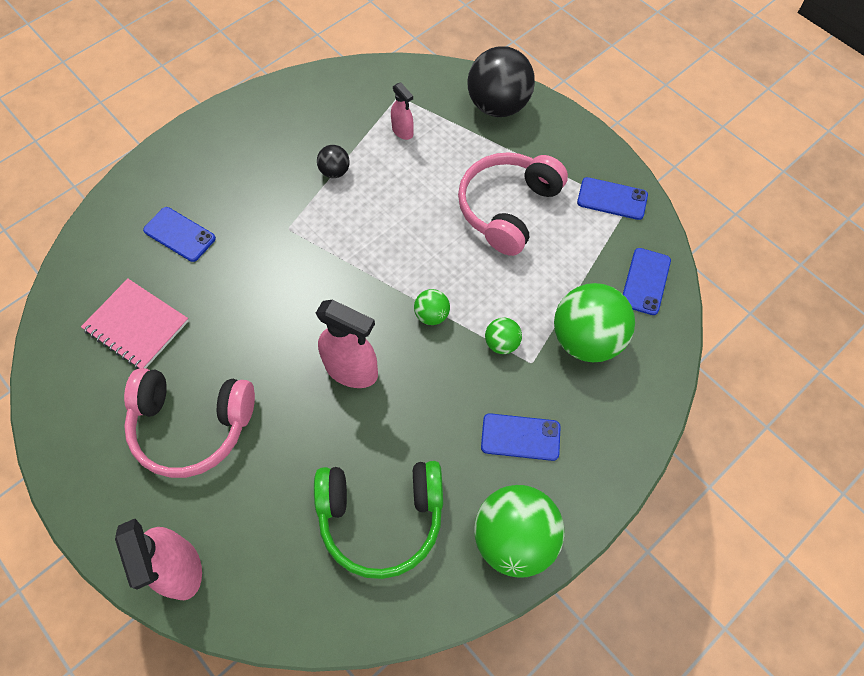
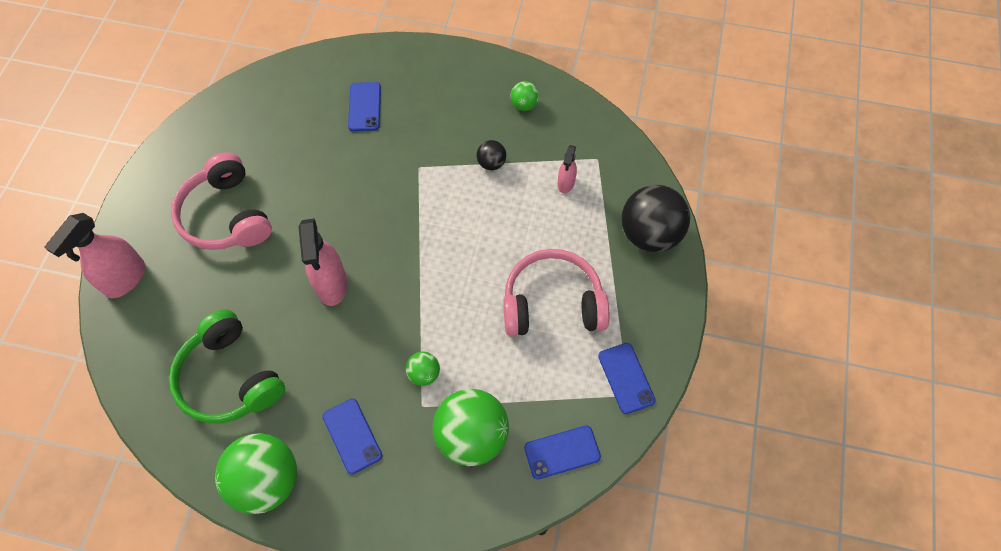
camera: 55 degrees right, 0 degrees up
(136, 325) = (278, 132): pink notebook -> none
(432, 315) = (414, 309): green ball -> green ball (524, 105)

